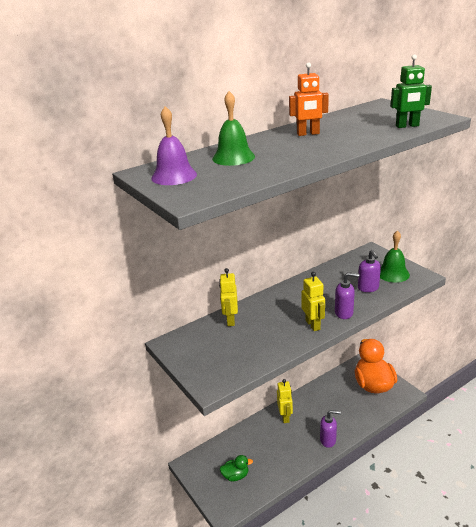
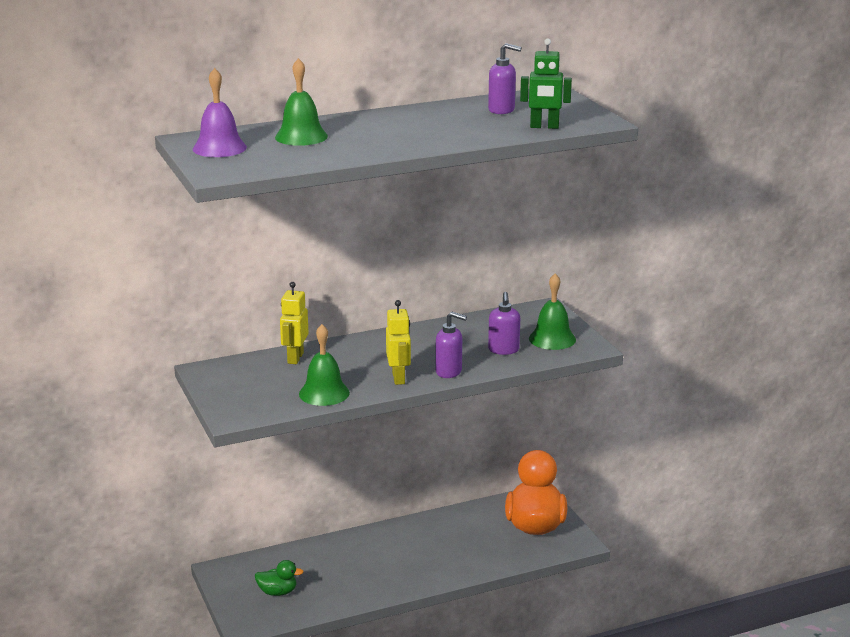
camera: 10 degrees right, 5 degrees down
(267, 349) = (324, 393): none -> green bell
(285, 417) = (381, 541): yellow robot -> none
(308, 134) = (414, 120): orange robot -> none
(328, 440) = (428, 576): purple soap dispenser -> purple soap dispenser (502, 110)

